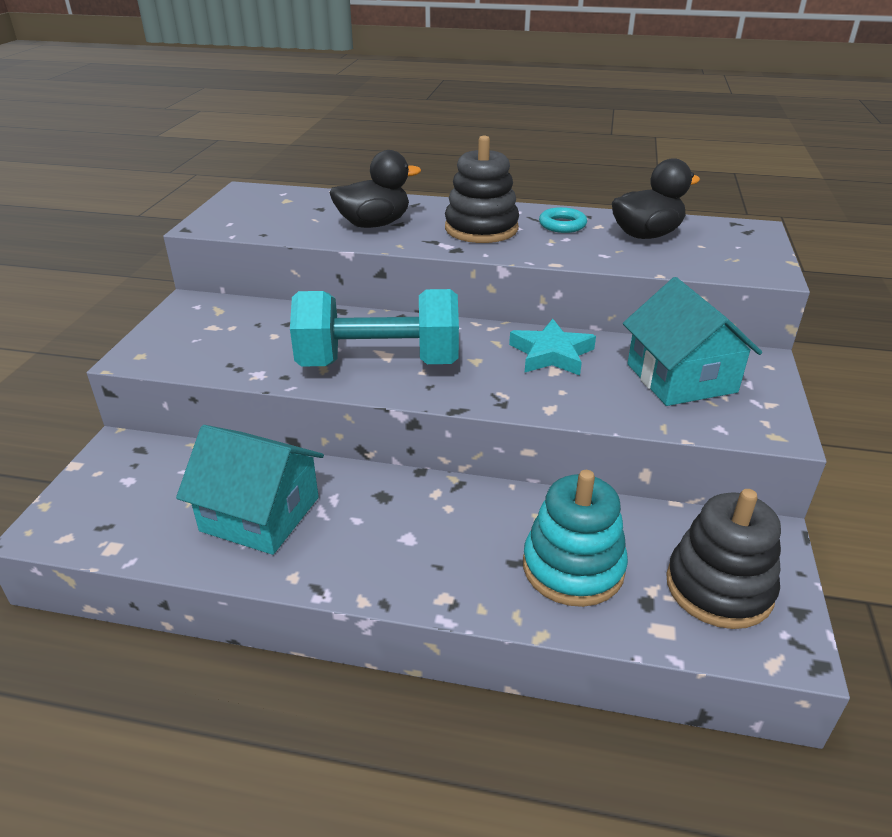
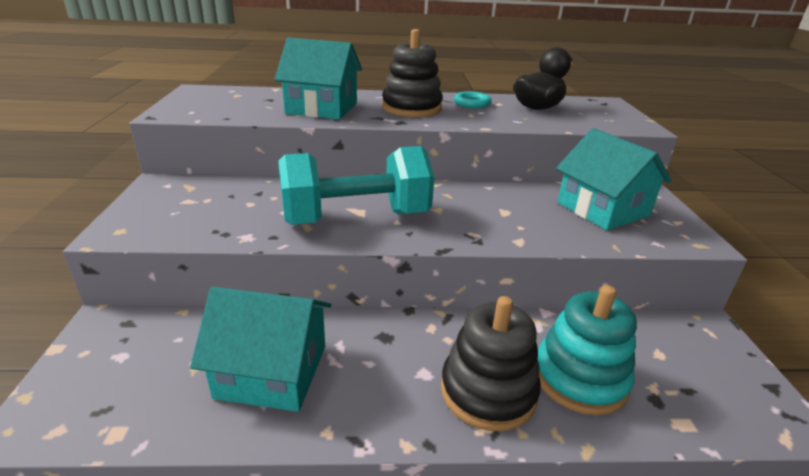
camera: 15 degrees left, 5 degrees down
(374, 224) = (322, 108): black duck -> turquoise house
(551, 354) = (495, 200): turquoise star -> none
(719, 587) = (702, 376): black stacking toy -> black stacking toy (488, 391)

